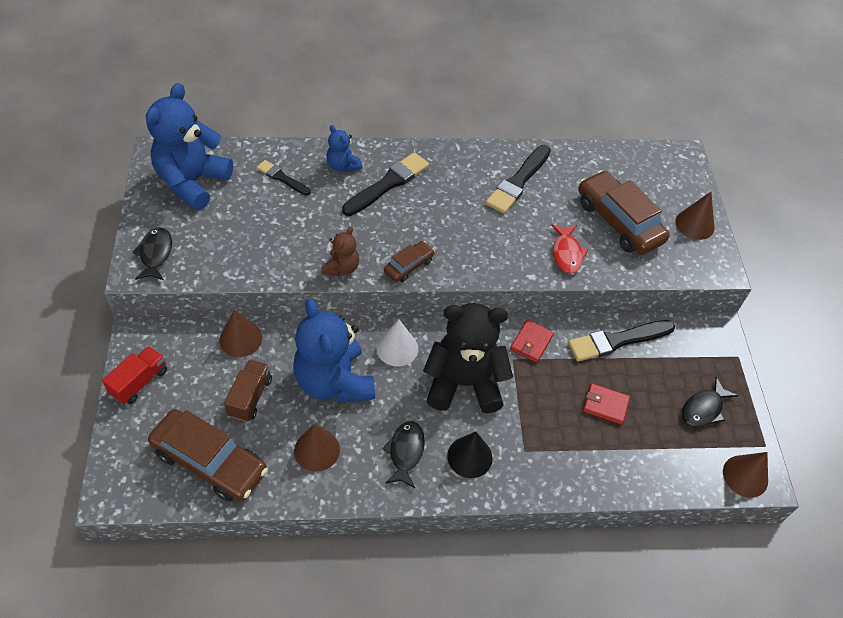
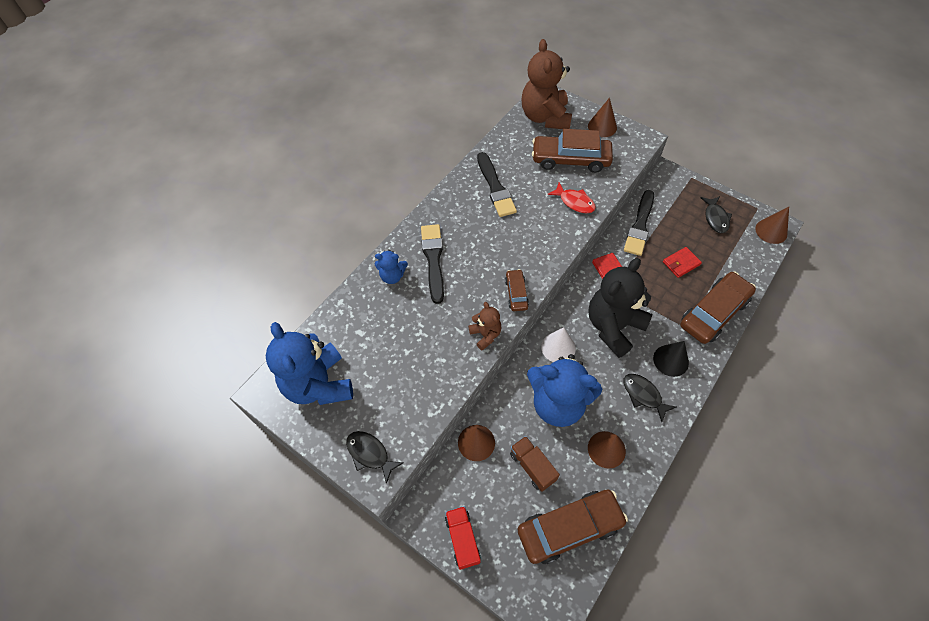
camera: 45 degrees left, 5 degrees up
(282, 178) = (369, 321): black brush -> none
(569, 469) = (713, 313): none -> brown car
(652, 171) = (545, 117): none -> brown teddy bear

